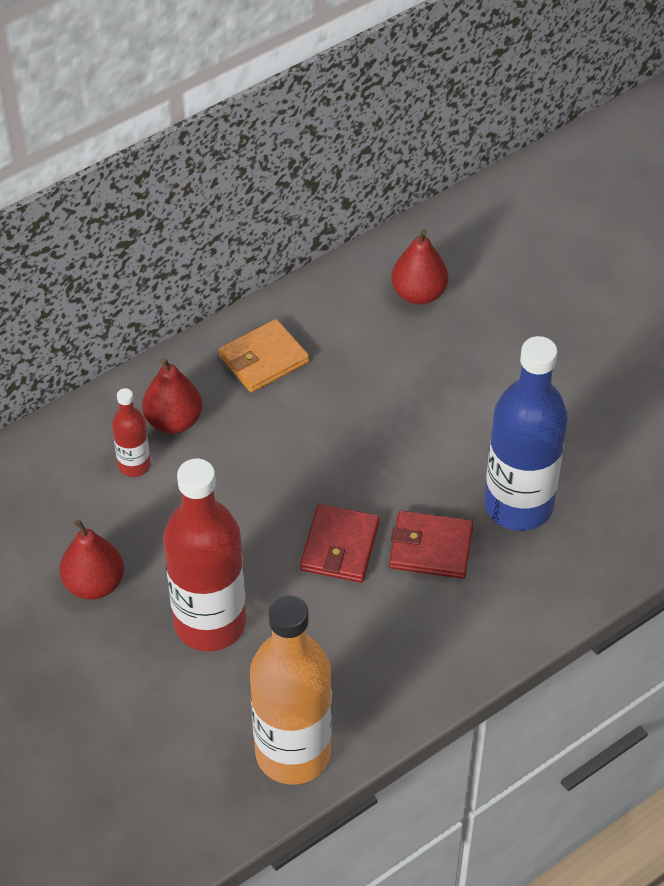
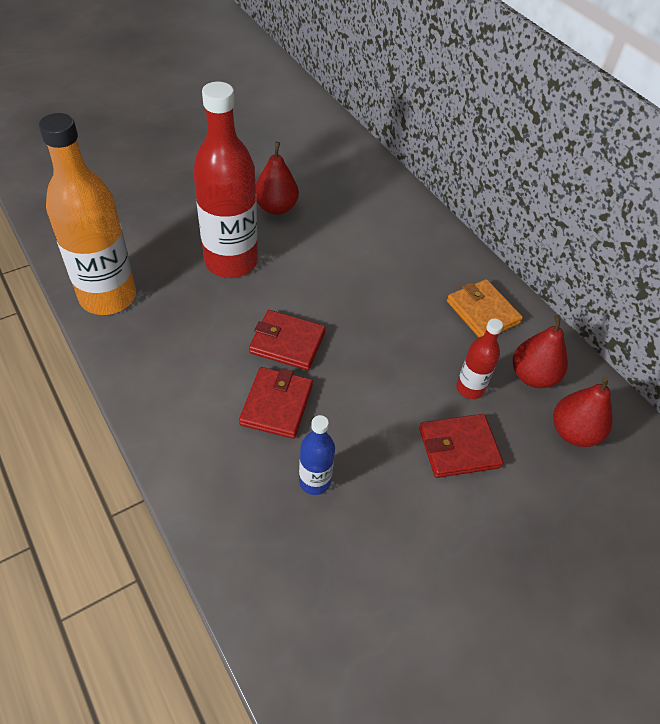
camera: 90 degrees right, 0 degrees up
(134, 465) = (377, 232): red bottle -> red bottle (470, 388)
(173, 421) = (418, 255): red pear -> red pear (532, 376)
(455, 387) = (458, 448): none -> red wallet
(518, 505) = (314, 481): blue bottle -> blue bottle, size x0.48

